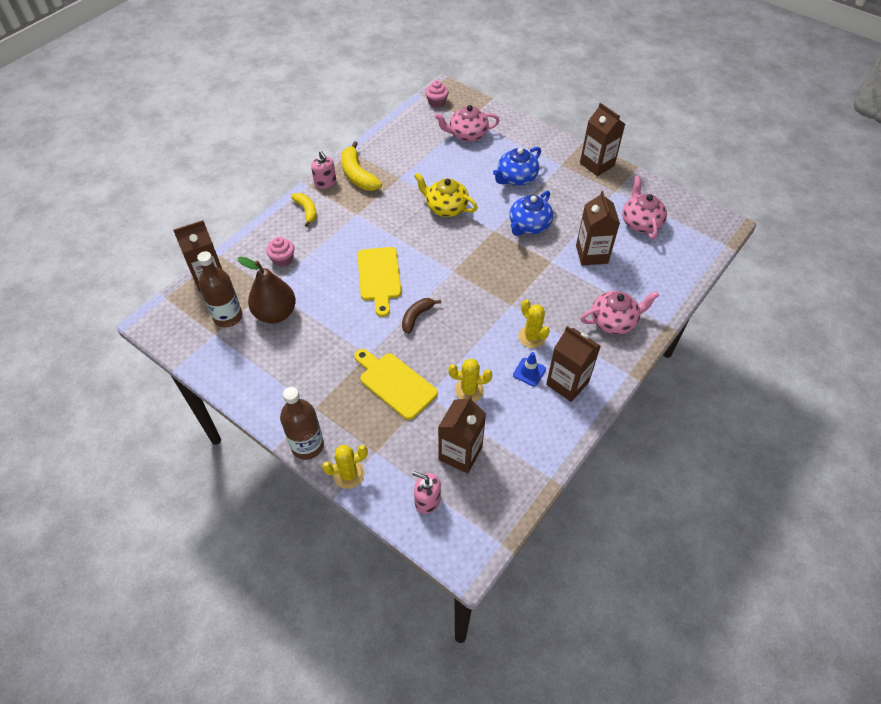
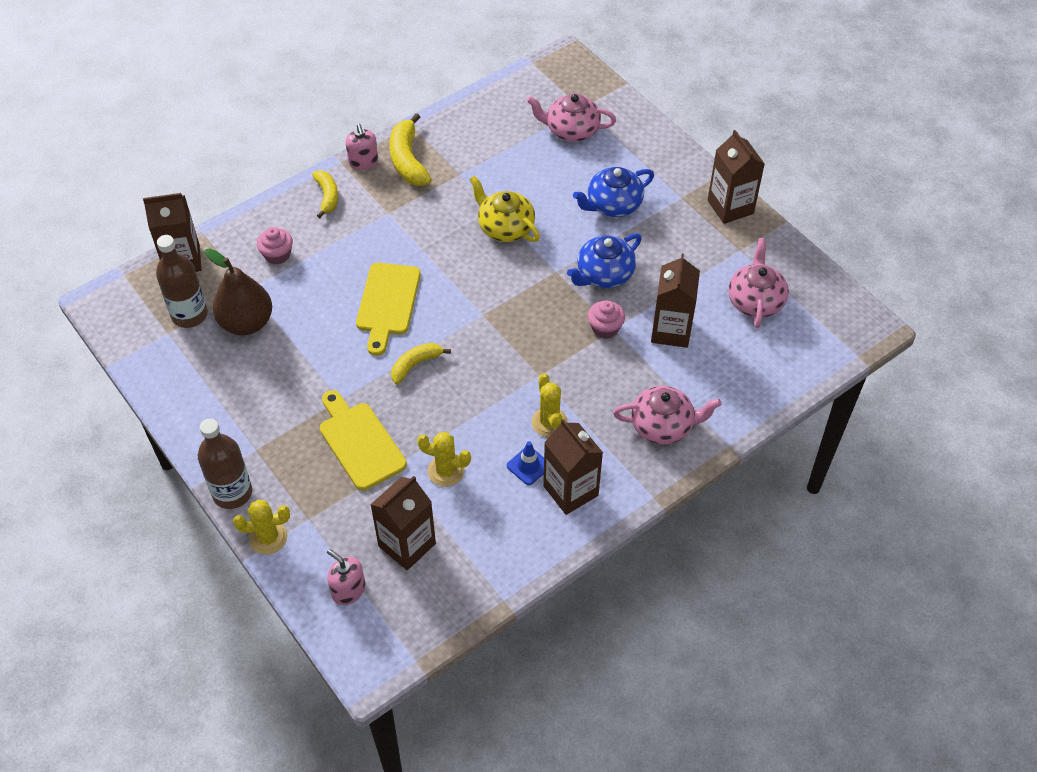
camera: 15 degrees right, 0 degrees up
(416, 317) = (415, 365): brown banana -> yellow banana
(437, 102) = (548, 75): pink cupcake -> pink cupcake (605, 328)

